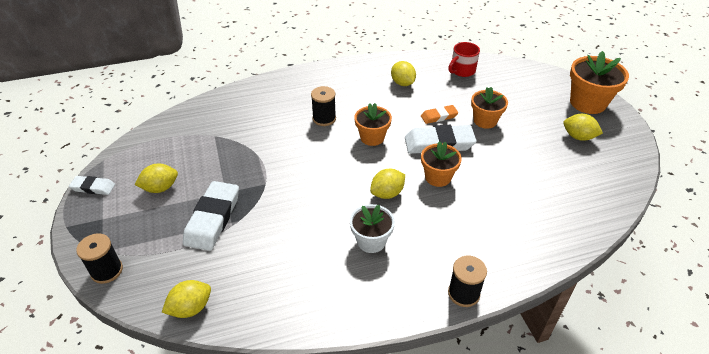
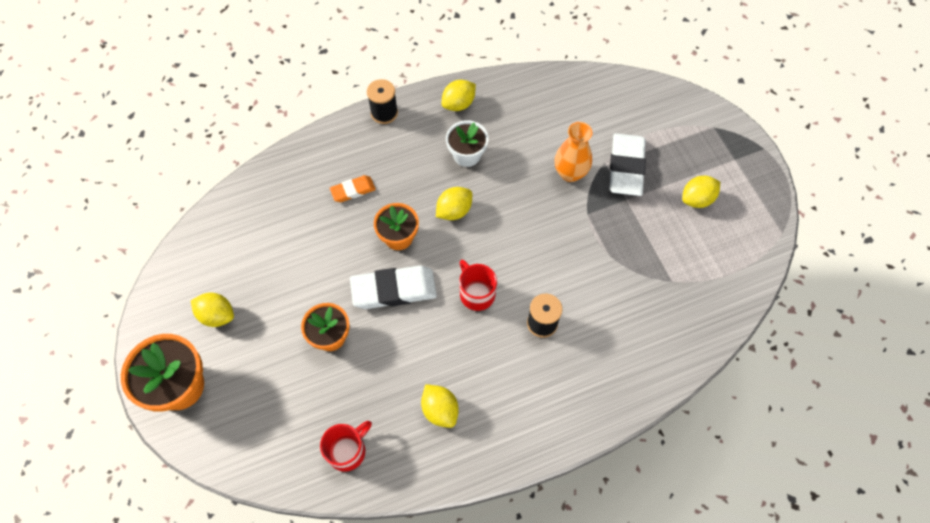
camera: 175 degrees right, 20 degrees up
(93, 187) = (768, 194): white eraser -> none
(107, 271) = (697, 109): black spool -> none
(191, 308) = (610, 85): yellow lemon -> yellow lemon (458, 104)
(270, 217) = (570, 173): none -> orange vase
(372, 137) = (476, 293): orange flower pot -> red mug
(439, 116) = (391, 340): orange eraser -> orange eraser (353, 190)

